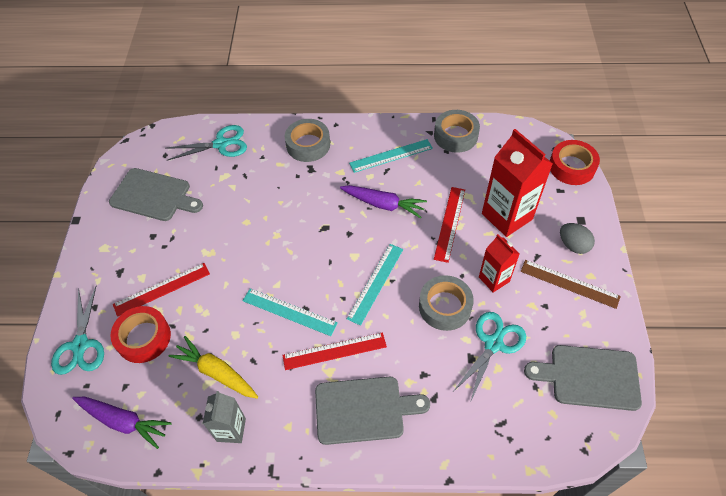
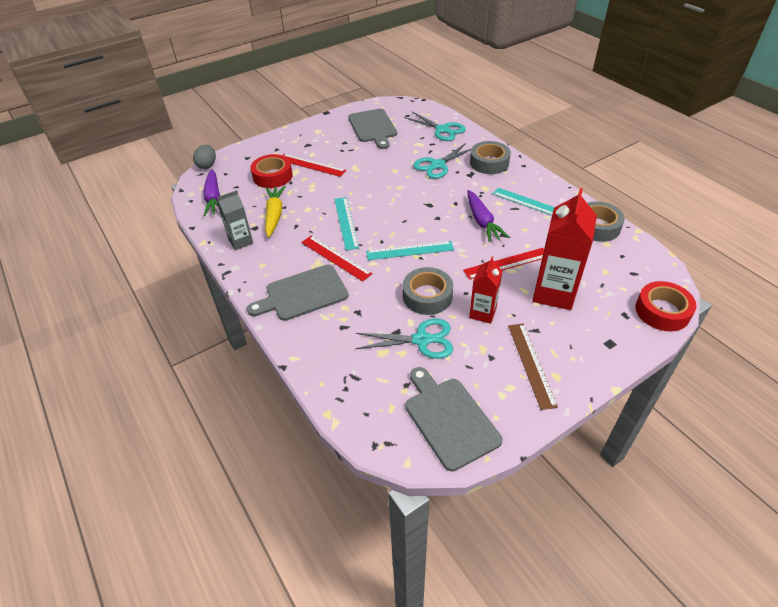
camera: 55 degrees right, 10 degrees down
(80, 345) = (248, 158): turquoise scissors -> turquoise scissors (437, 165)
(363, 409) = (303, 294): grey cutting board -> grey cutting board turned 105 degrees clockwise
(573, 245) = (575, 349): grey egg -> grey egg (207, 165)

